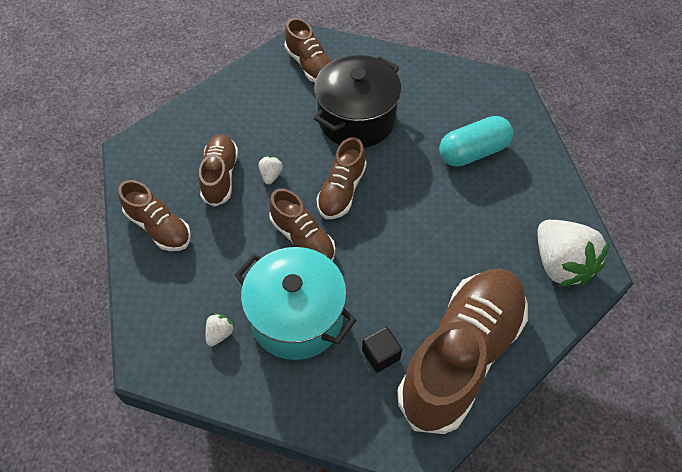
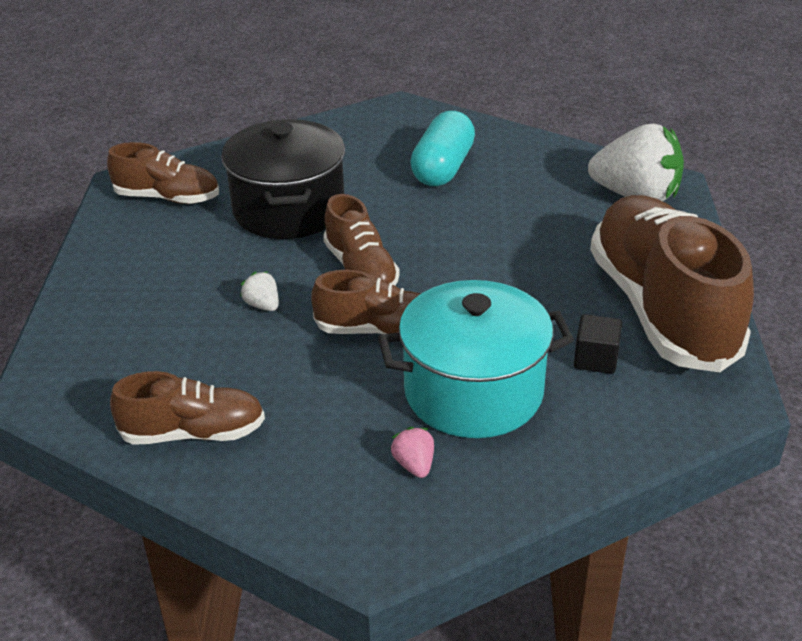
camera: 45 degrees left, 20 degrees down
(220, 176) = (202, 342): brown shoe -> none
(220, 333) = (414, 465): white strawberry -> pink strawberry

